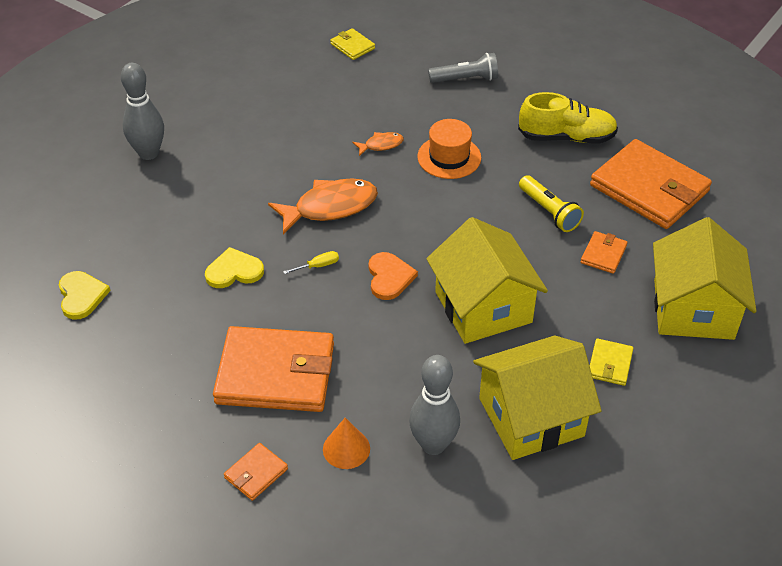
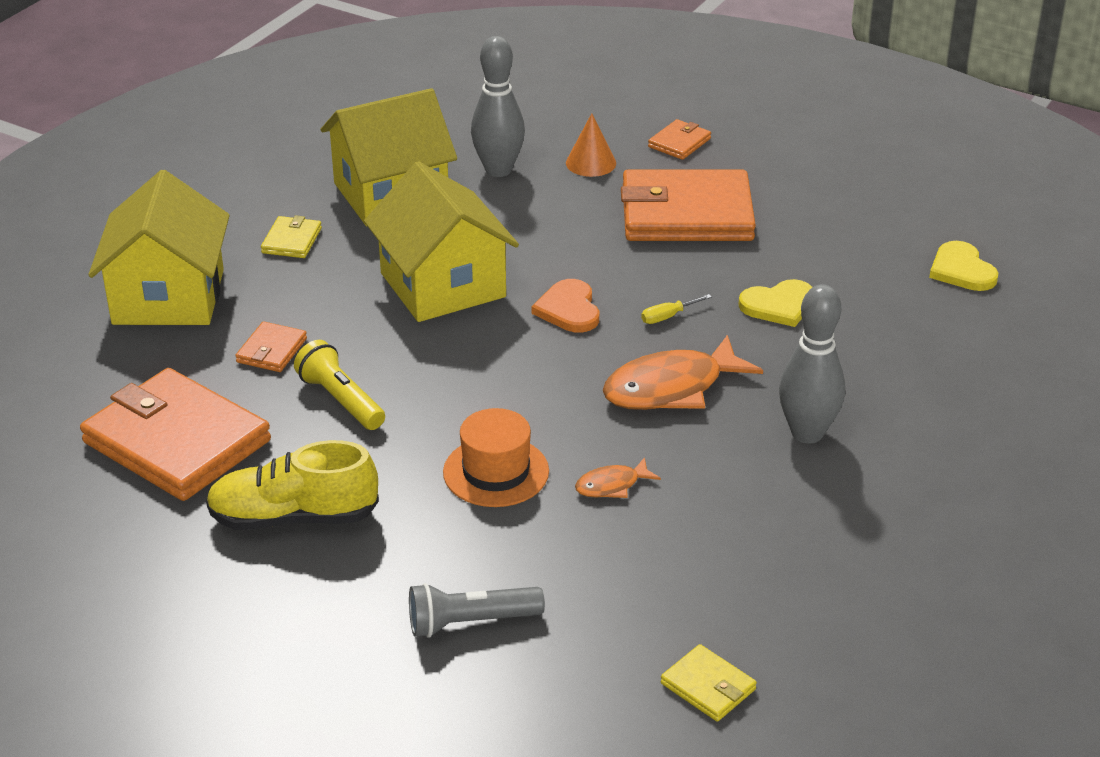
camera: 175 degrees right, 10 degrees down
(148, 153) = (989, 450): grey bowling pin -> grey bowling pin (807, 433)

